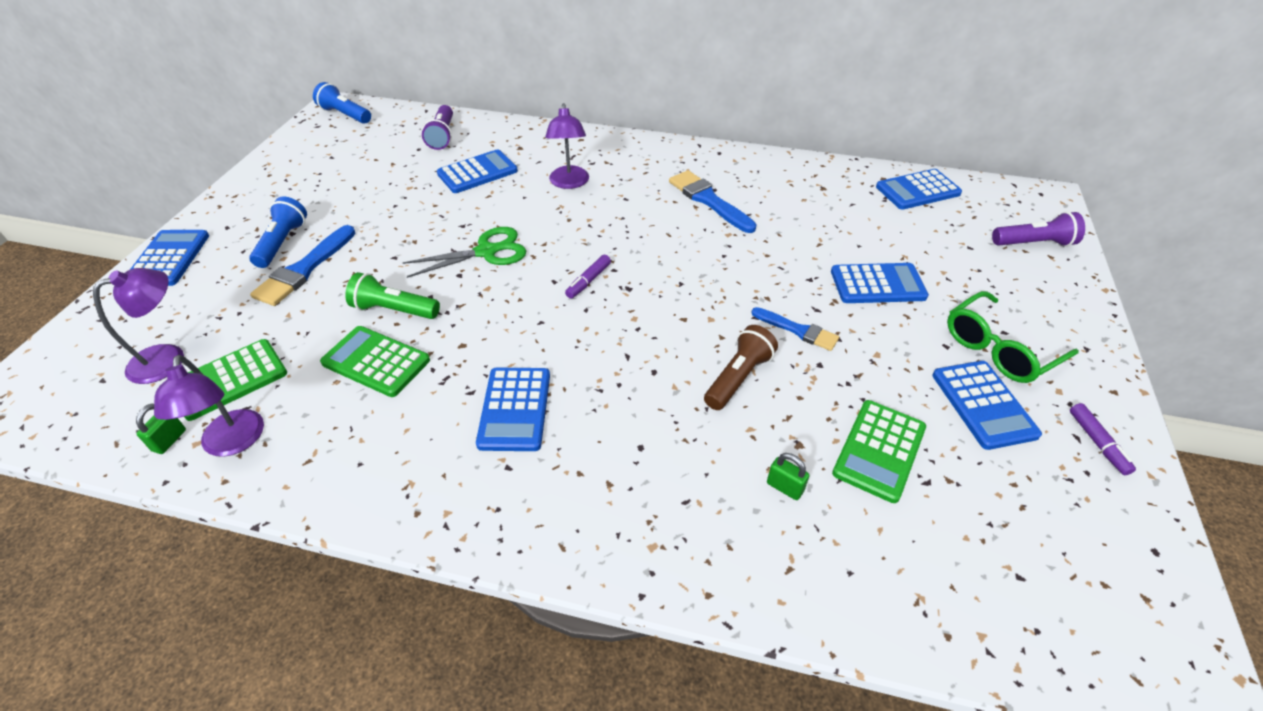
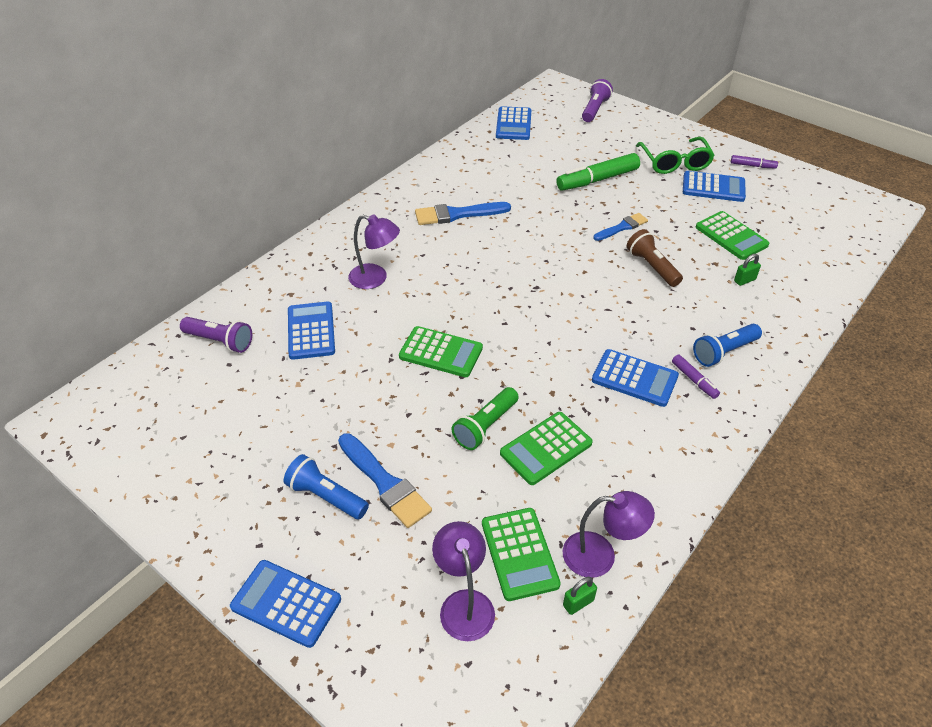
camera: 65 degrees left, 0 degrees up
(169, 440) = (578, 603): green padlock -> green padlock turned 75 degrees counterclockwise
(345, 115) = (95, 412): blue flashlight -> blue flashlight (724, 352)
(486, 252) = (441, 352): green scissors -> green calculator
(588, 281) = (516, 304): purple marker -> purple marker (694, 380)
(877, 284) = (597, 180): blue calculator -> green marker

